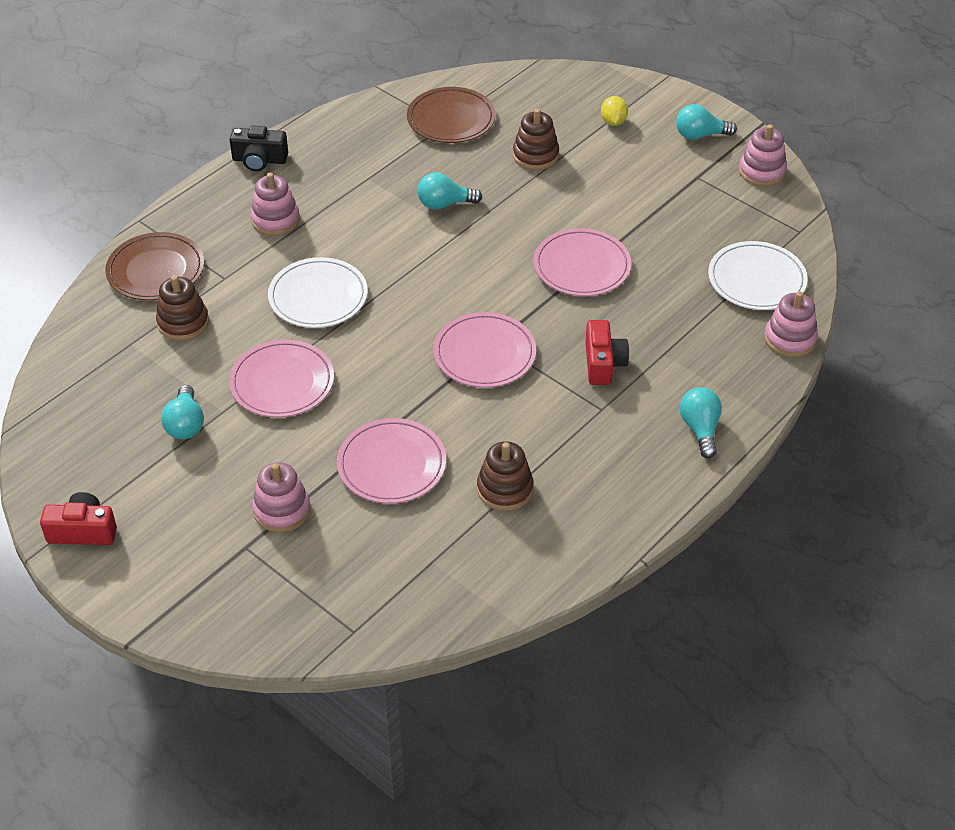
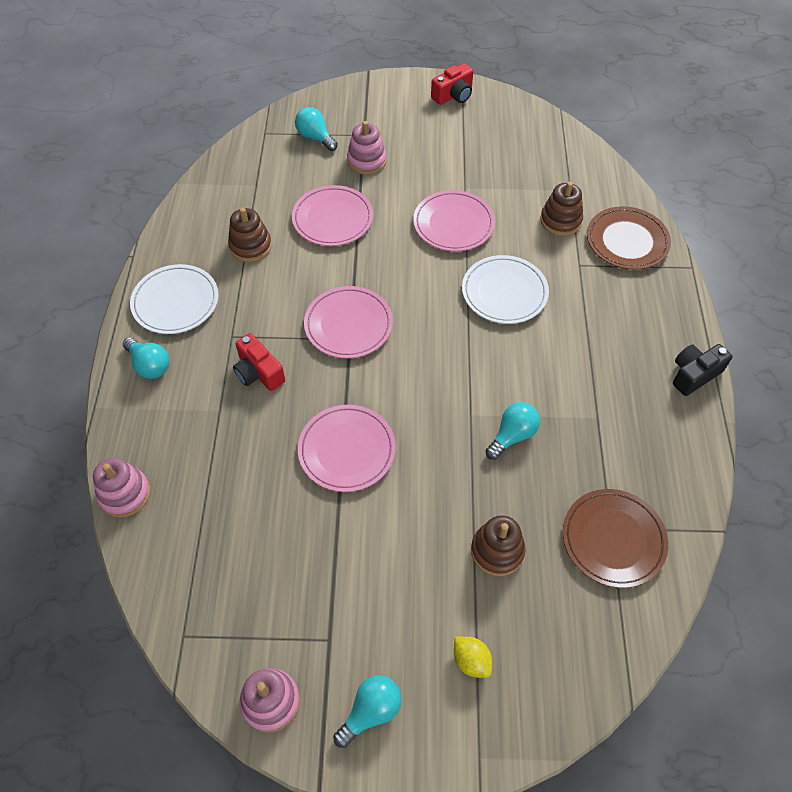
camera: 140 degrees right, 10 degrees up
(185, 424) = (475, 169): turquoise light bulb -> turquoise light bulb (315, 137)
(275, 220) = (610, 331): pink stacking toy -> none
(756, 280) = (190, 541): white plate -> white plate (175, 302)

